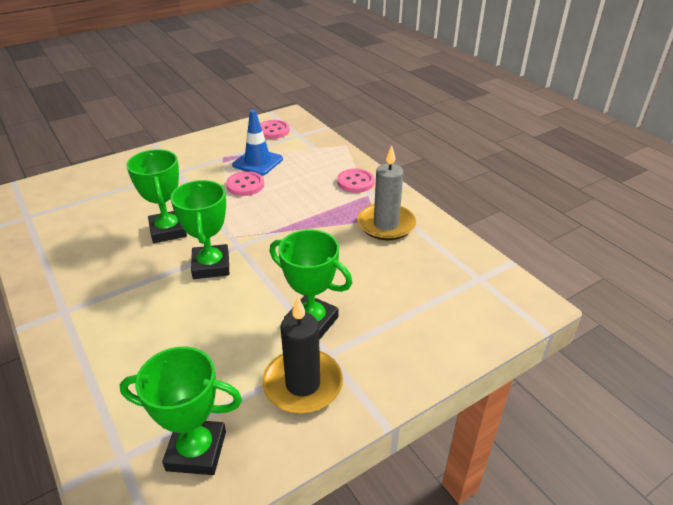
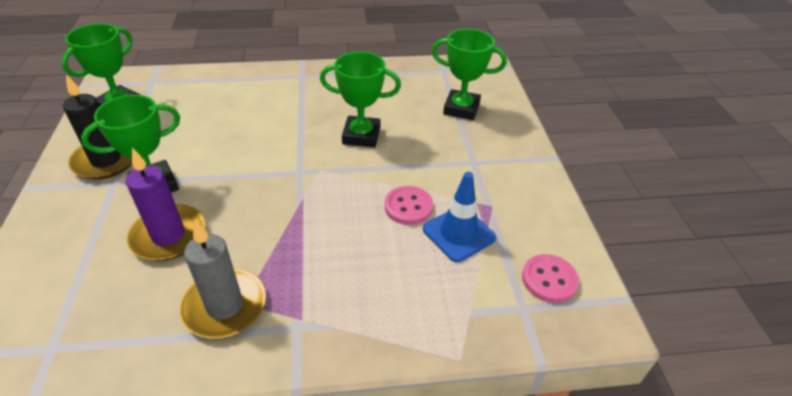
camera: 115 degrees right, 5 degrees up
(211, 266) = (285, 149): green trophy -> green trophy (461, 109)
(355, 182) = (341, 319): pink button -> none
(356, 279) = (168, 235): none -> purple candle

